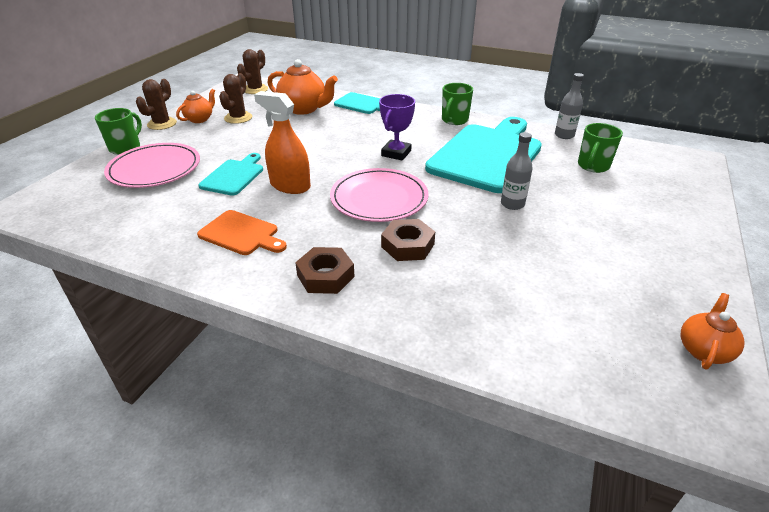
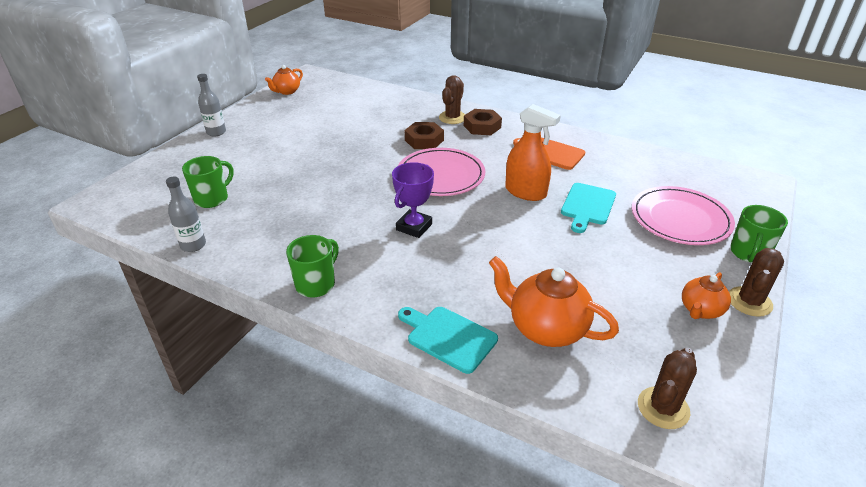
camera: 175 degrees left, 0 degrees up
(238, 118) = (642, 310): brown cactus -> brown cactus (452, 118)
(487, 155) = (312, 219): turquoise cutting board -> none
(512, 204) = (326, 165): grey bottle -> grey bottle (216, 132)

